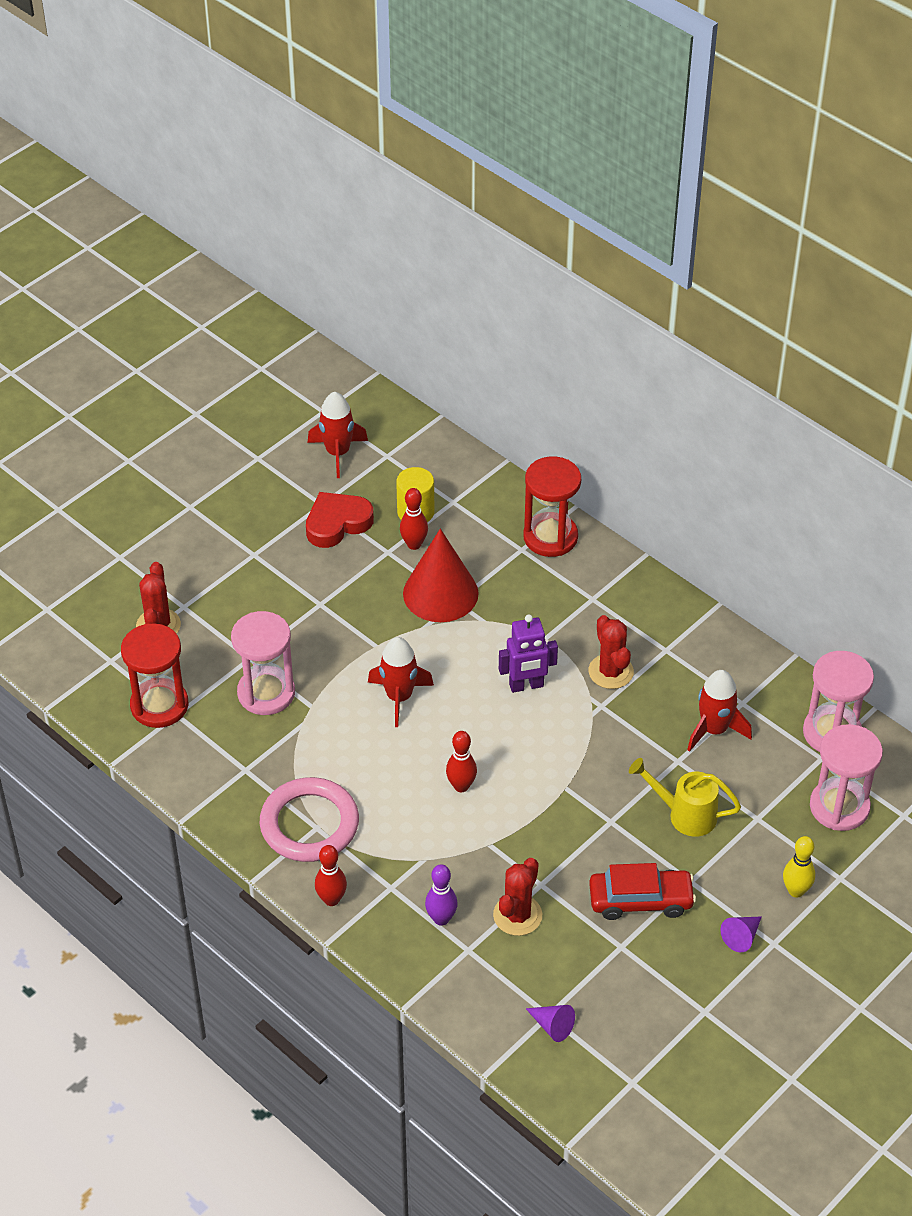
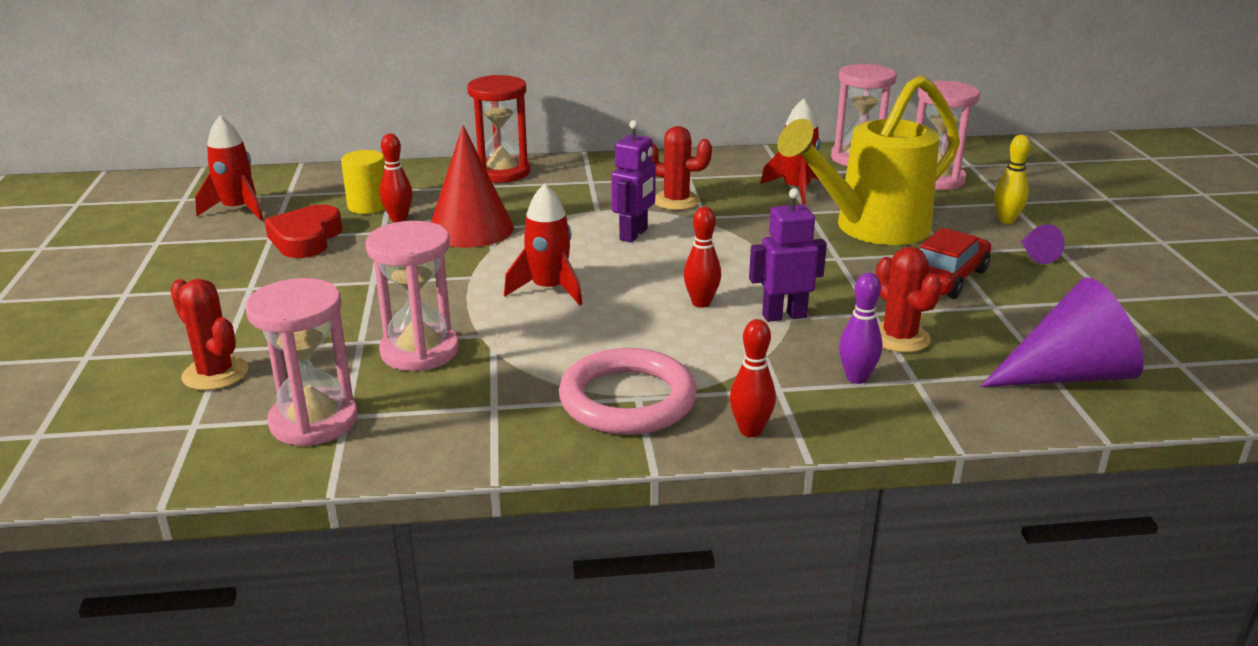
camera: 50 degrees left, 20 degrees down
(159, 705) = (314, 421): red hourglass -> pink hourglass
(487, 839) = (784, 316): none -> purple robot
(552, 1026) = (1067, 375): purple cone -> purple cone, size x2.28
(685, 814) = (871, 229): yellow watering can -> yellow watering can, size x1.89

